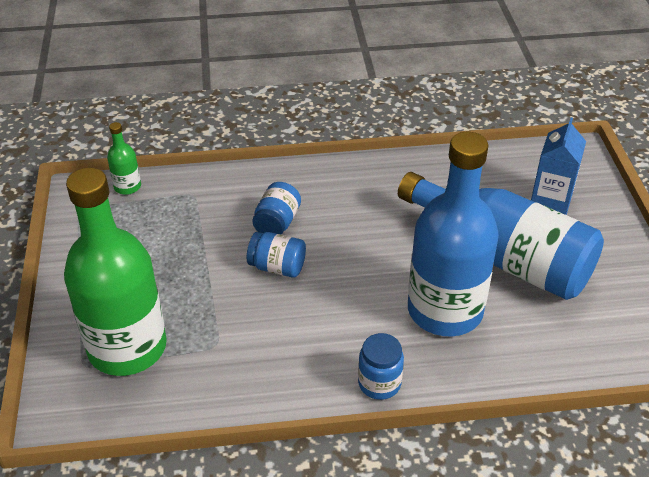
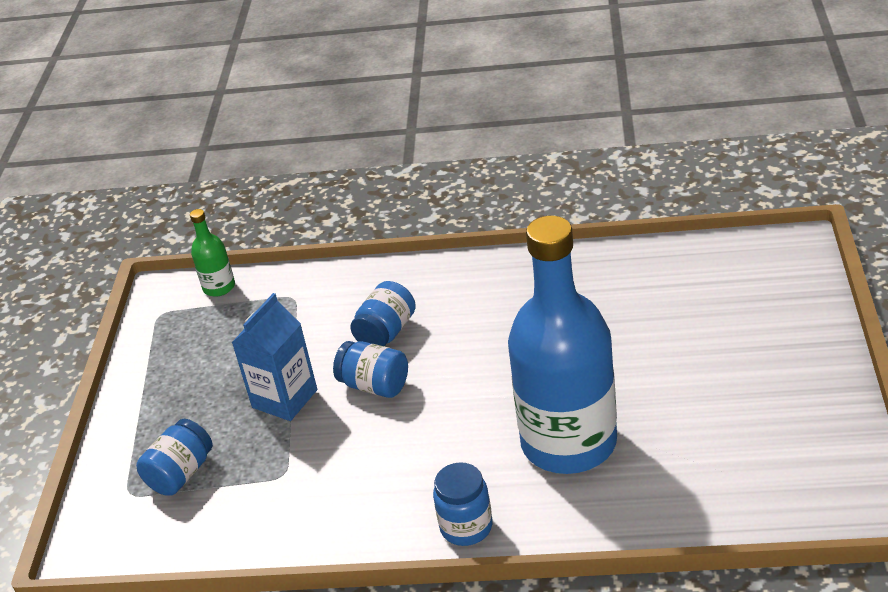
camera: 15 degrees right, 5 degrees down
(127, 347) = (181, 474): green bottle -> blue jar
(503, 257) = (660, 379): blue bottle -> none
(551, 200) = (742, 308): blue carton -> blue carton (284, 399)

